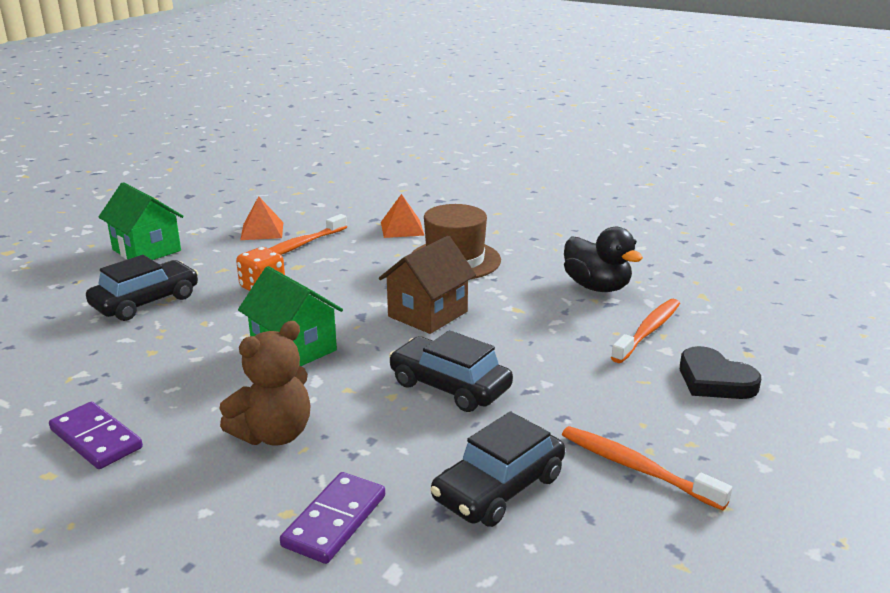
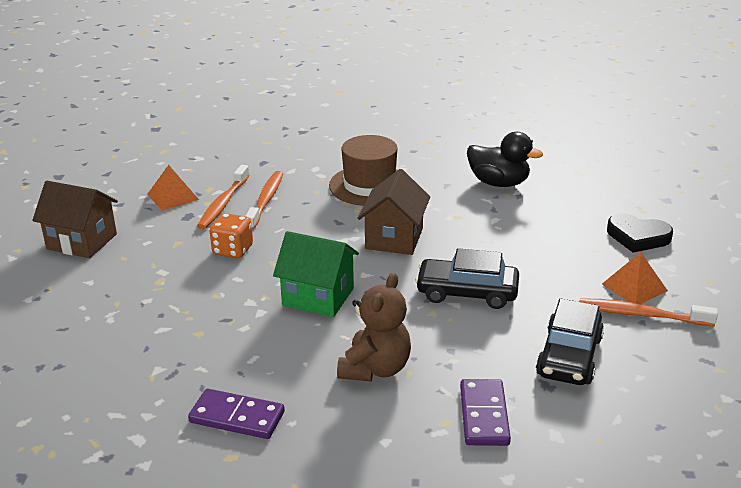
camera: 25 degrees left, 5 degrees up
(146, 250) = (82, 241): green house -> brown house
(146, 301) = (140, 290): black car -> none
(402, 228) = (297, 166): orange pyramid -> orange pyramid (634, 287)
(648, 331) = (565, 211): orange toothbrush -> orange toothbrush (265, 201)

